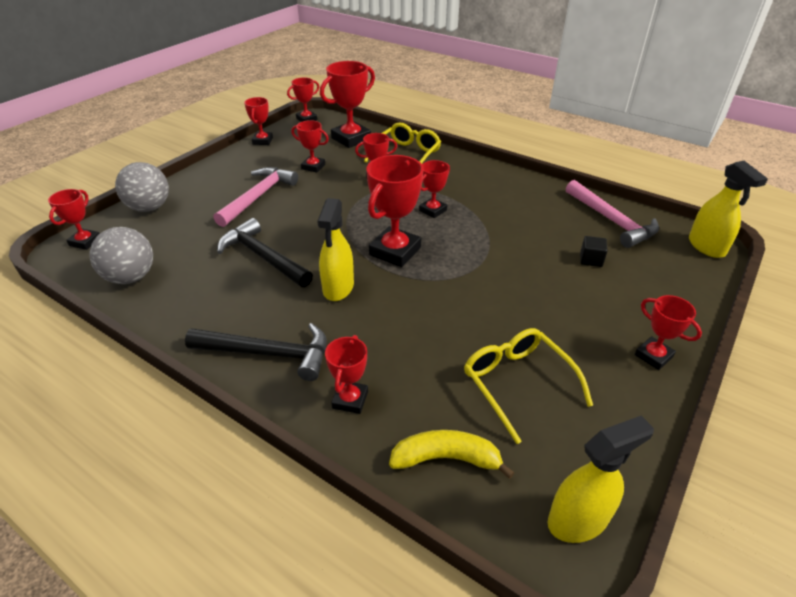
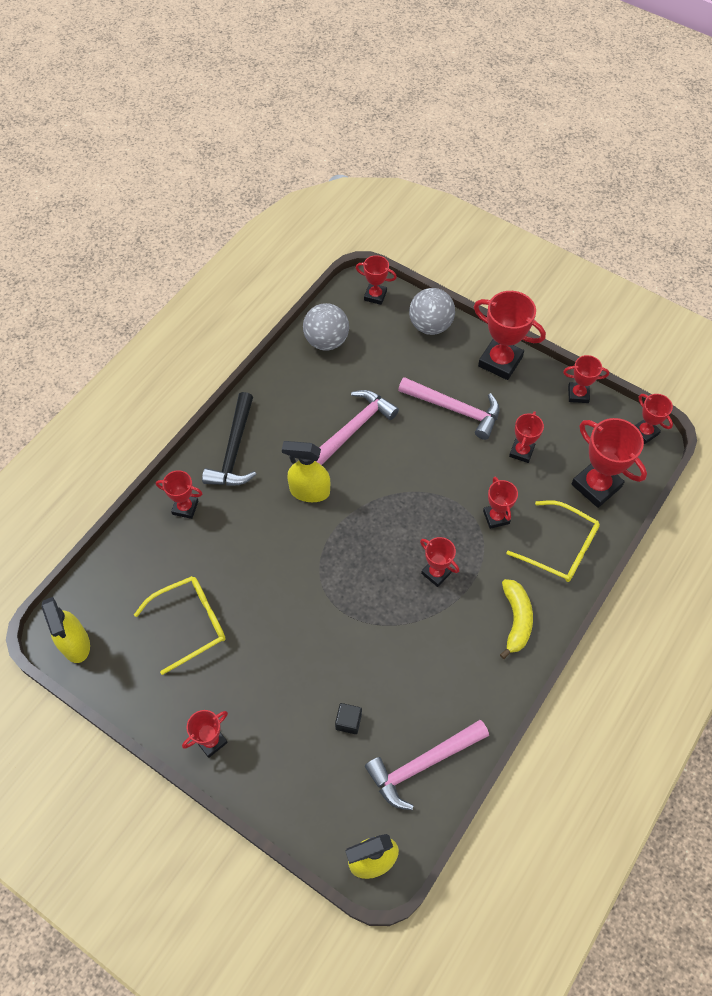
camera: 90 degrees right, 20 degrees up
(263, 257) = (354, 429): black hammer -> pink hammer
(395, 251) = (362, 536): red trophy -> red trophy (500, 361)
(446, 458) = (129, 568): yellow banana -> yellow banana (516, 620)

